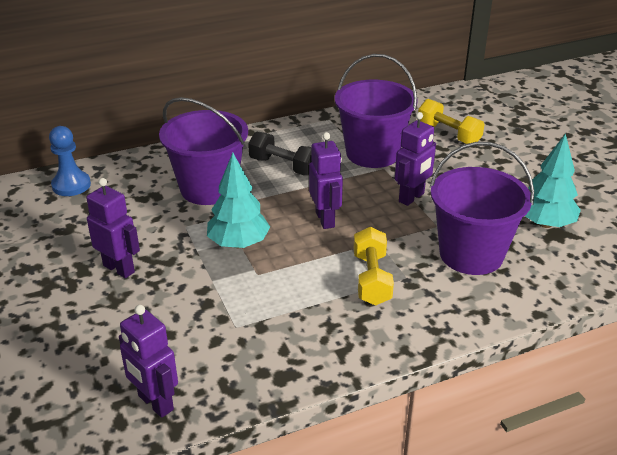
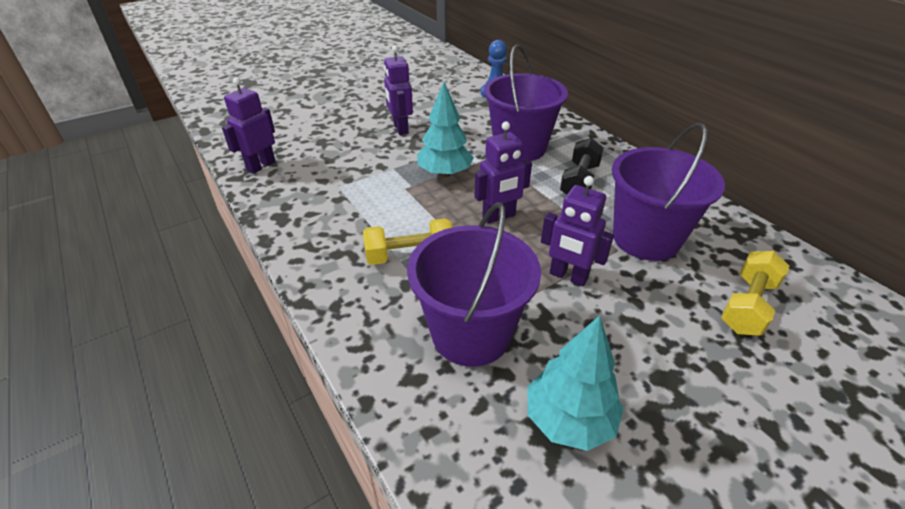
camera: 80 degrees right, 5 degrees up
(119, 268) = (400, 128): purple robot -> purple robot turned 135 degrees clockwise

